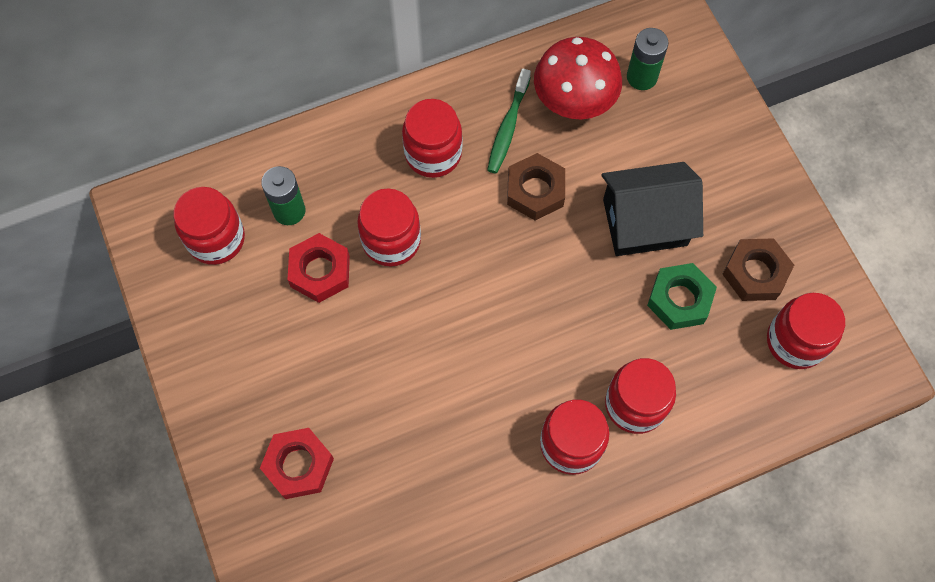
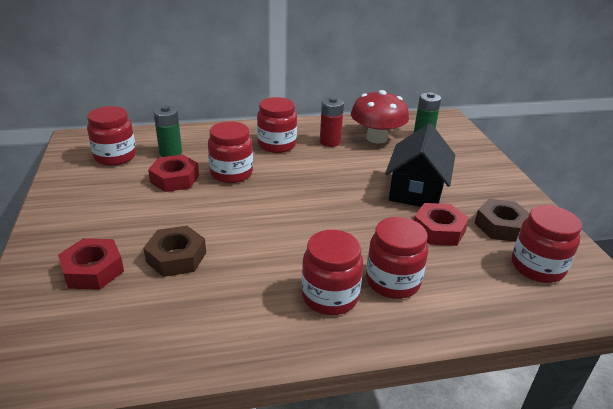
camera: 10 degrees right, 35 degrees down
(508, 127) = (330, 142): green toothbrush -> red battery
(535, 191) = (340, 167): brown nut -> brown nut (176, 257)
(645, 222) = (416, 191): black house -> black house turned 75 degrees counterclockwise
(679, 299) = (438, 230): green nut -> red nut

